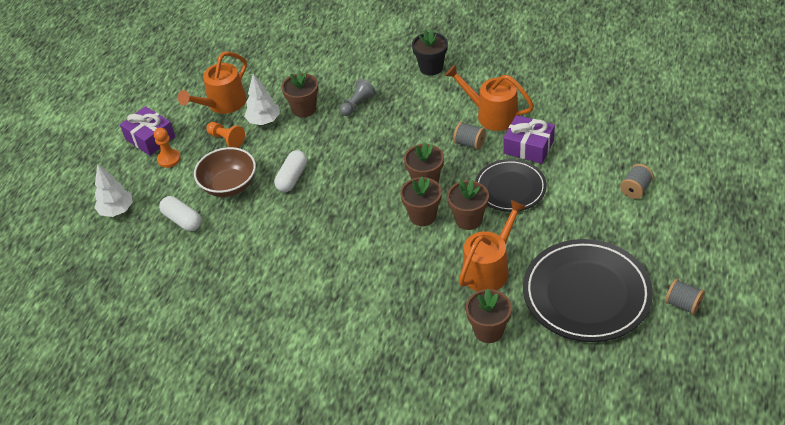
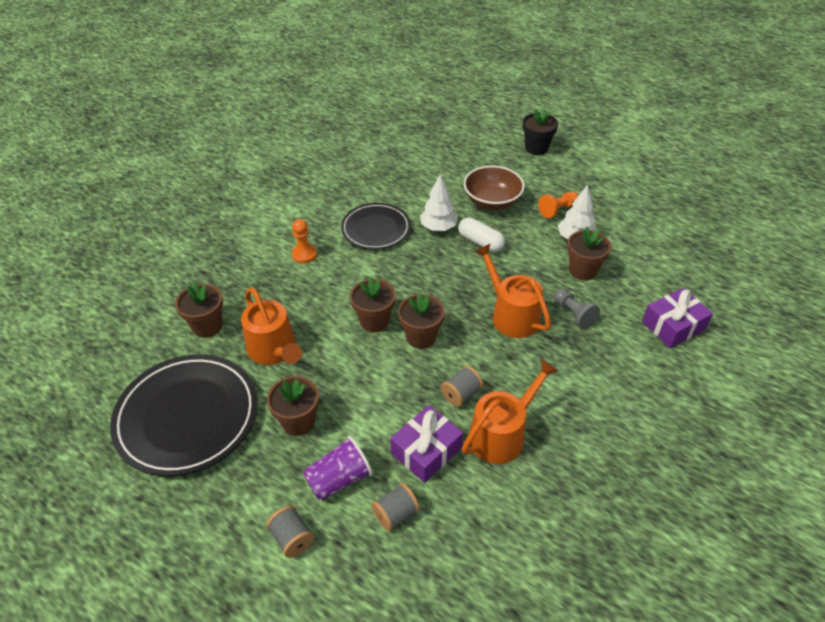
camera: 105 degrees right, 0 degrees up
(117, 210) = (495, 139): white tree -> white tree (438, 227)
(150, 138) = (580, 165): purple gift -> purple gift (673, 326)
(169, 159) = (546, 172): orange pawn -> orange pawn (304, 254)
(182, 220) = (463, 170): white capsule -> none
(223, 104) = (614, 215): orange watering can -> orange watering can (511, 315)
(431, 67) = (620, 401): black flower pot -> black flower pot (536, 148)
(468, 219) = (347, 355): brown flower pot -> brown flower pot (298, 421)
(510, 188) = (369, 407): black plate -> black plate (376, 229)
(579, 182) = (339, 479): none -> purple cup
(683, 304) = (108, 500): grey spool -> grey spool (395, 514)

